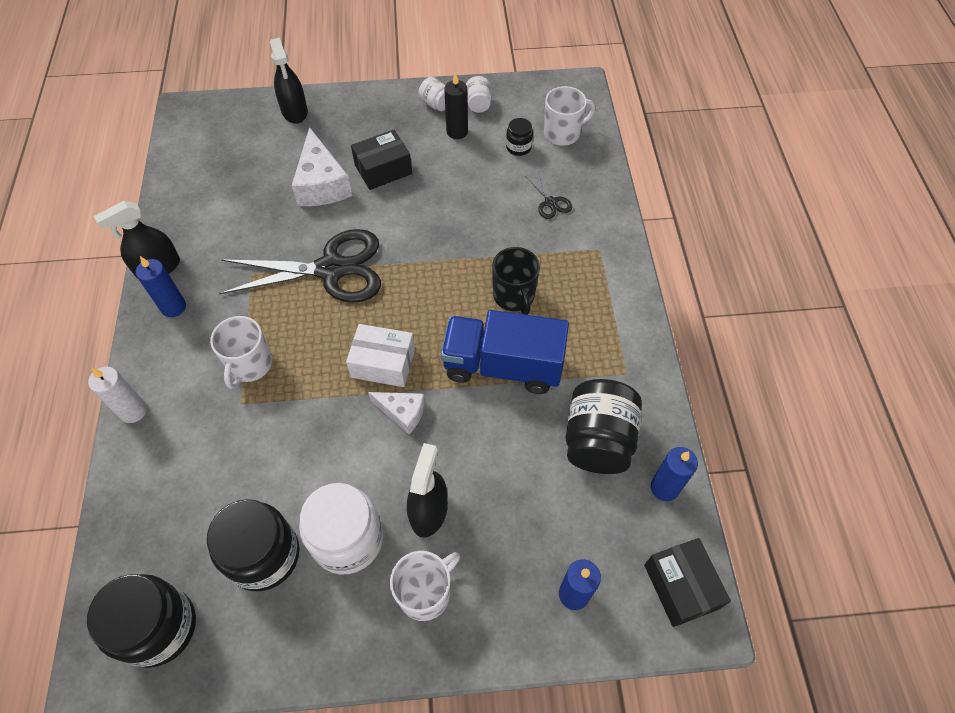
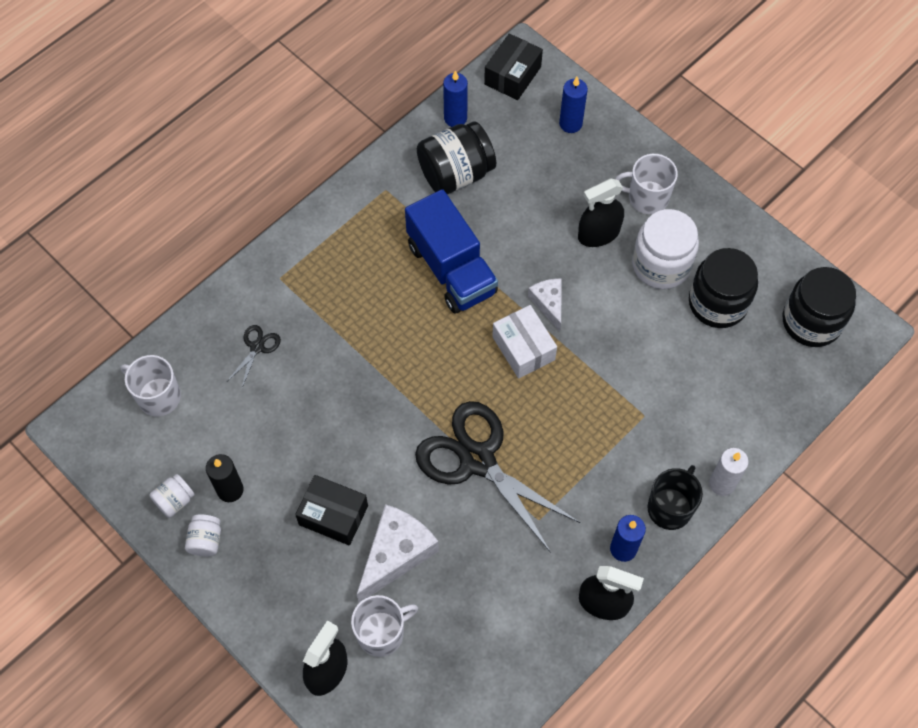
camera: 130 degrees left, 5 degrees up
(250, 365) = (612, 439): white mug -> white mug (382, 633)
(514, 296) = (382, 305): black mug -> black mug (670, 507)
(518, 147) = (207, 421): black jar -> none

